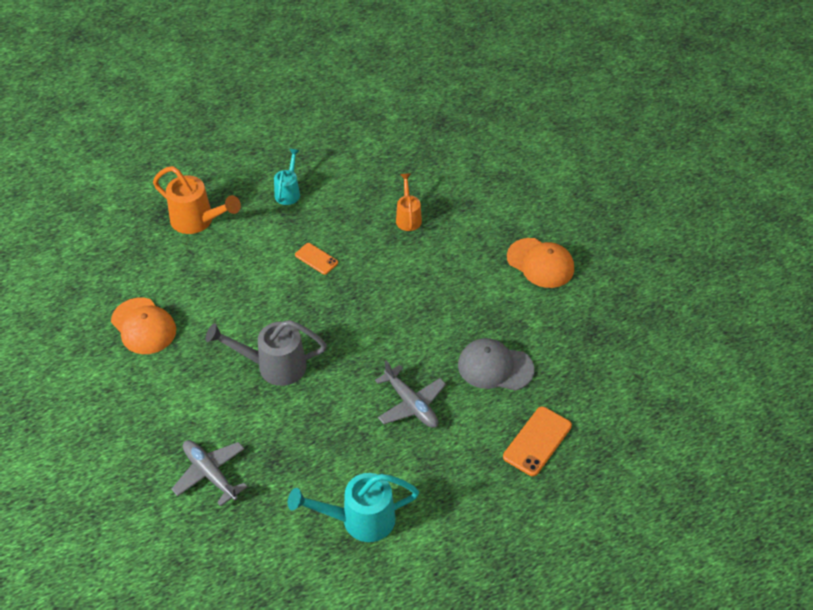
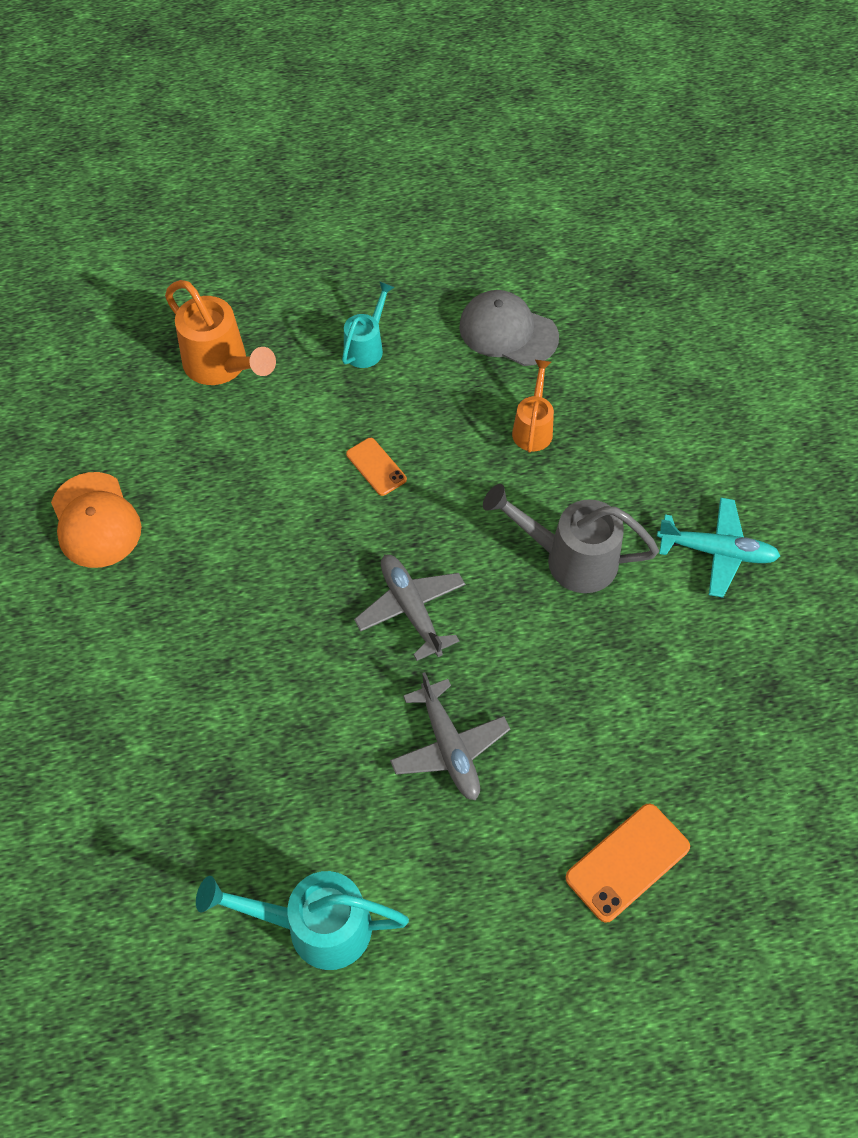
camera: 15 degrees right, 10 degrees up
(210, 474) = (119, 788): grey plane -> grey plane (411, 609)
(273, 366) = (262, 631): grey watering can -> grey watering can (570, 559)
(495, 367) = (596, 715): grey cap -> grey cap (508, 331)
(540, 263) = (717, 552): orange cap -> turquoise plane

